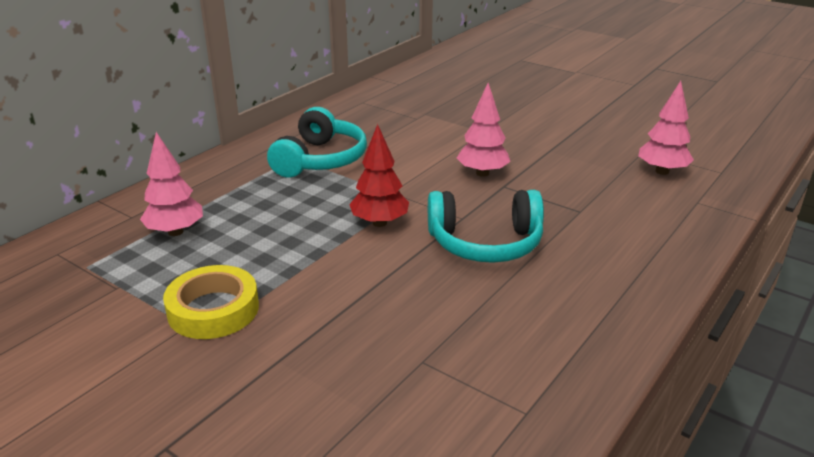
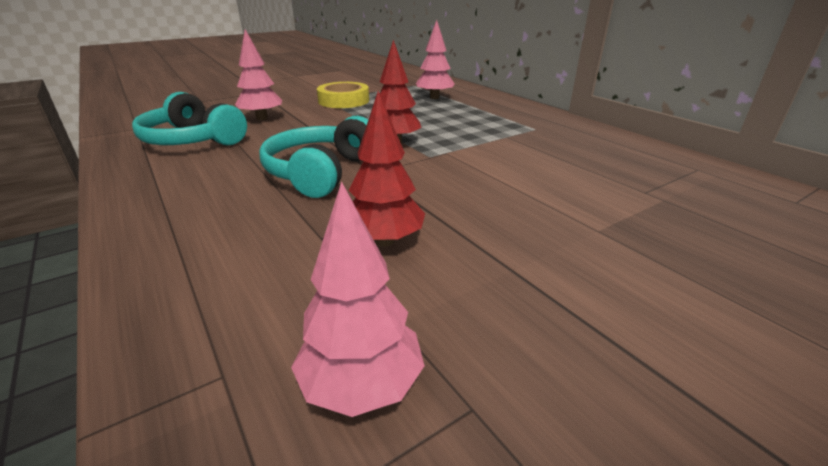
camera: 110 degrees right, 0 degrees up
(320, 160) = (527, 136): turquoise headphones -> turquoise headphones (193, 140)
(482, 173) = (460, 199): pink tree -> pink tree (262, 118)
(561, 189) = (384, 241): none -> red tree

